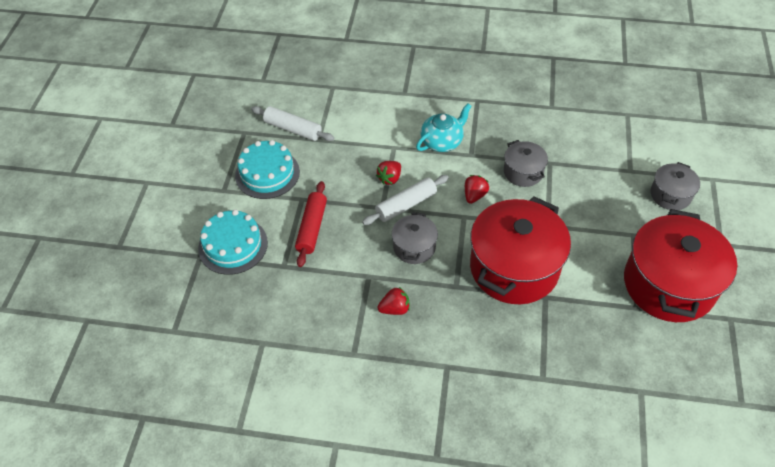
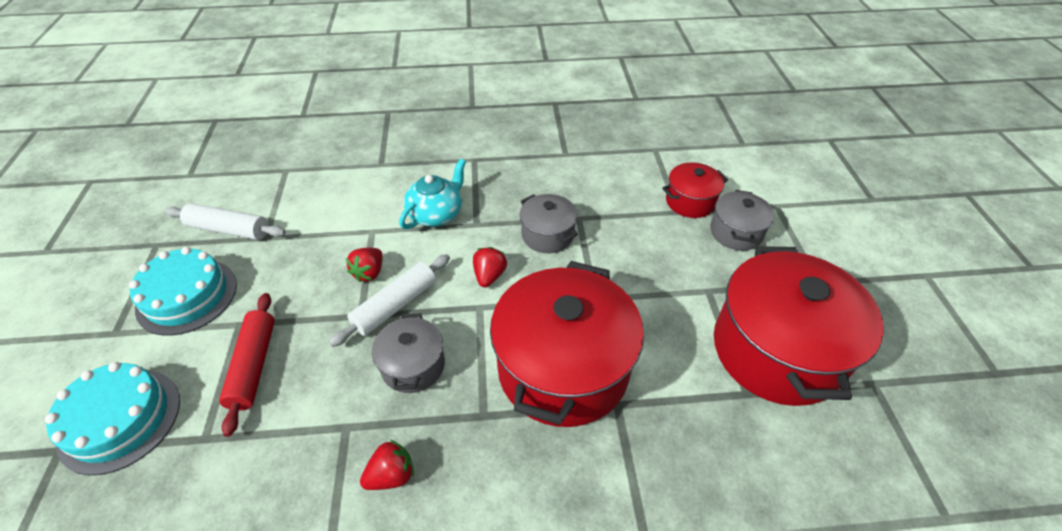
camera: 15 degrees left, 5 degrees down
(642, 164) = (690, 201): none -> red pot

